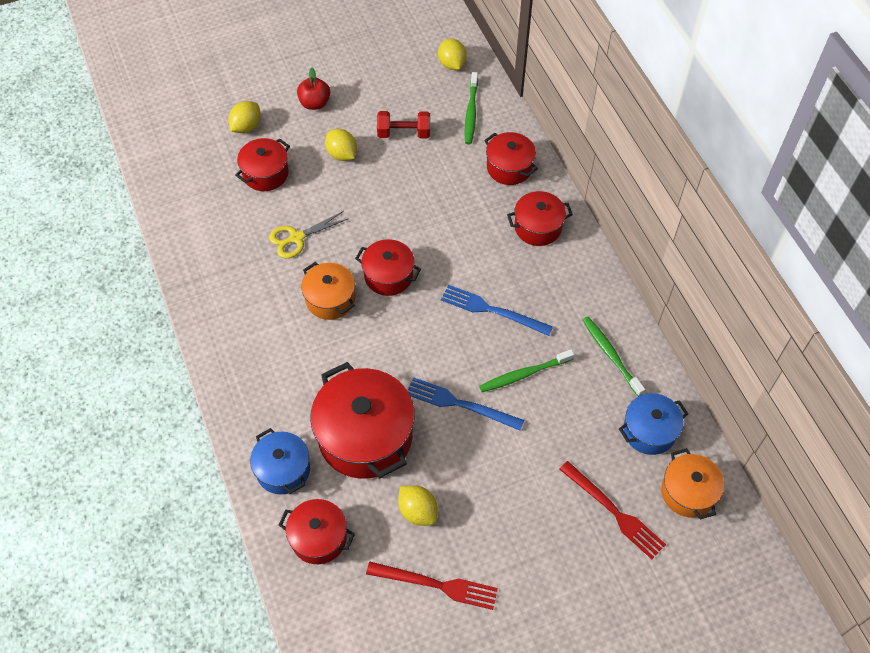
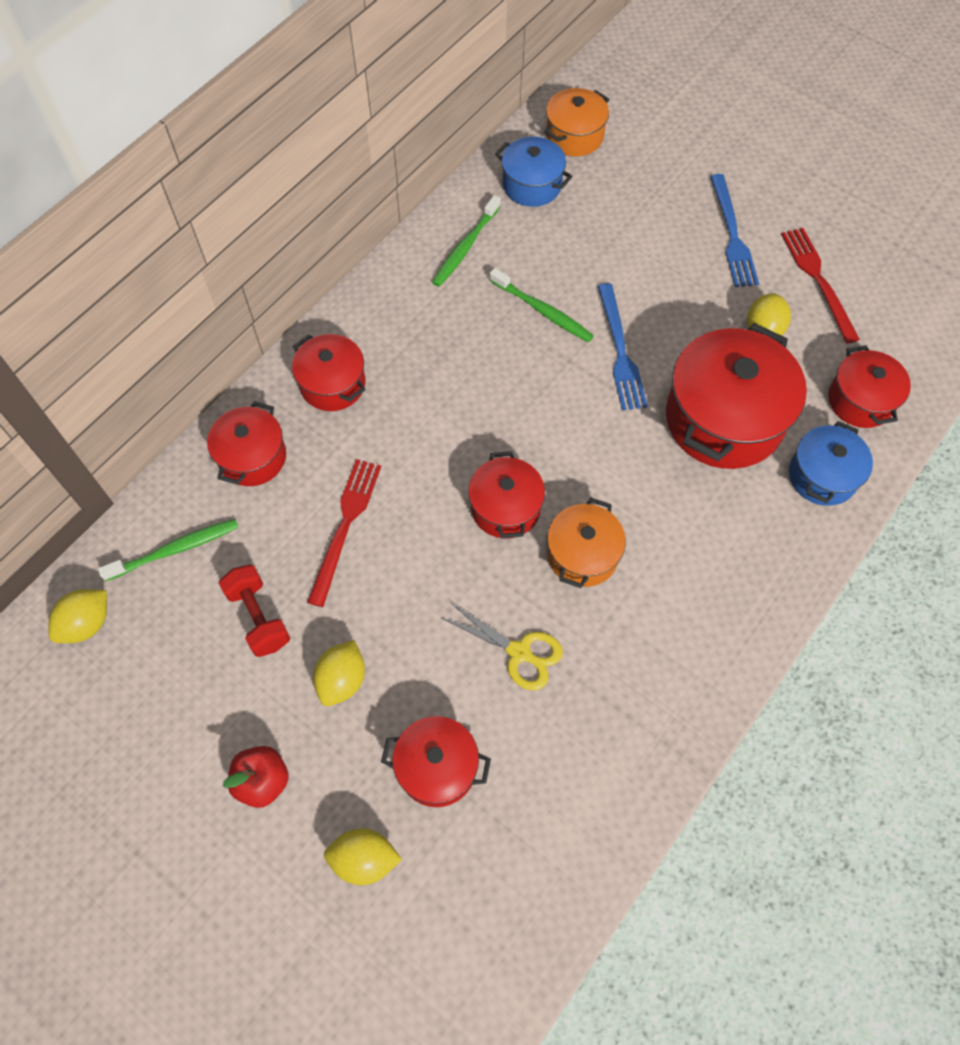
camera: 120 degrees left, 5 degrees up
(492, 310) = (482, 376): blue fork -> blue fork (732, 235)
(614, 512) = (637, 180): red fork -> red fork (345, 526)

